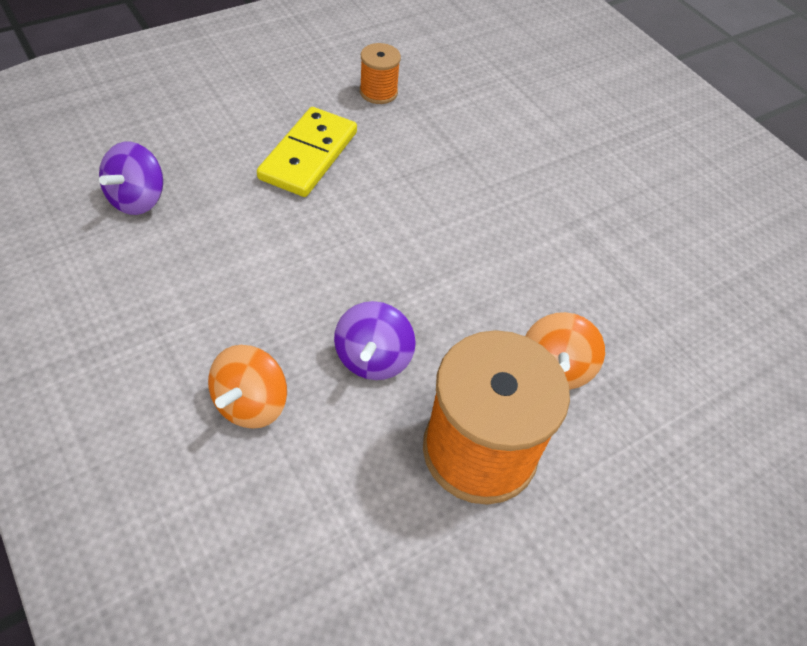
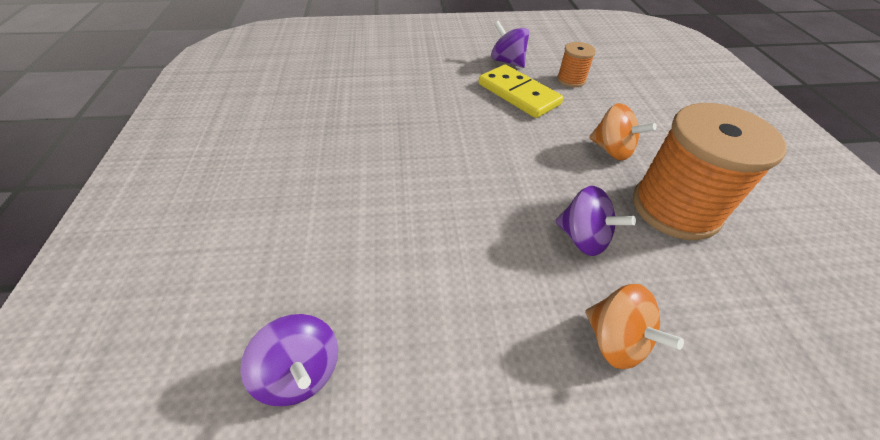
camera: 60 degrees left, 5 degrees down
(308, 155) = (338, 206): yellow domino -> yellow domino (518, 94)
(378, 92) = (297, 140): orange spool -> orange spool (571, 80)
(678, 216) = (507, 61): none -> purple spinning top

